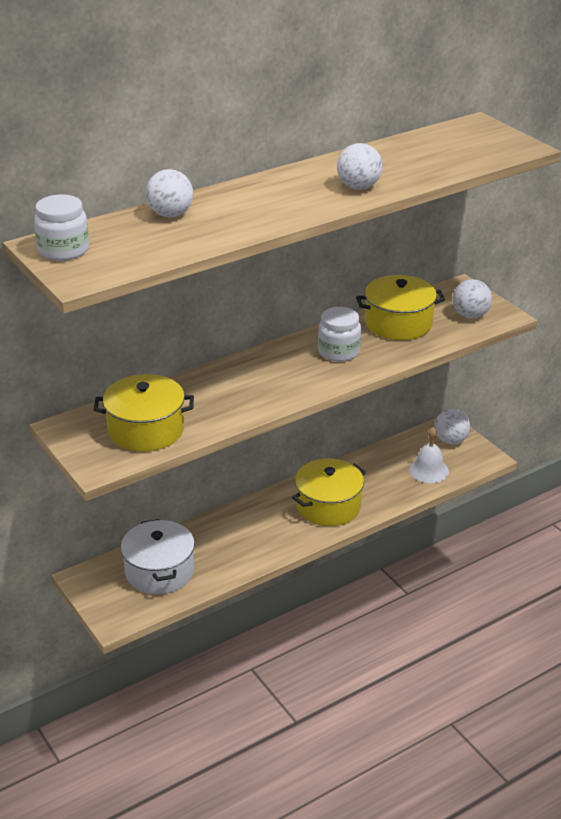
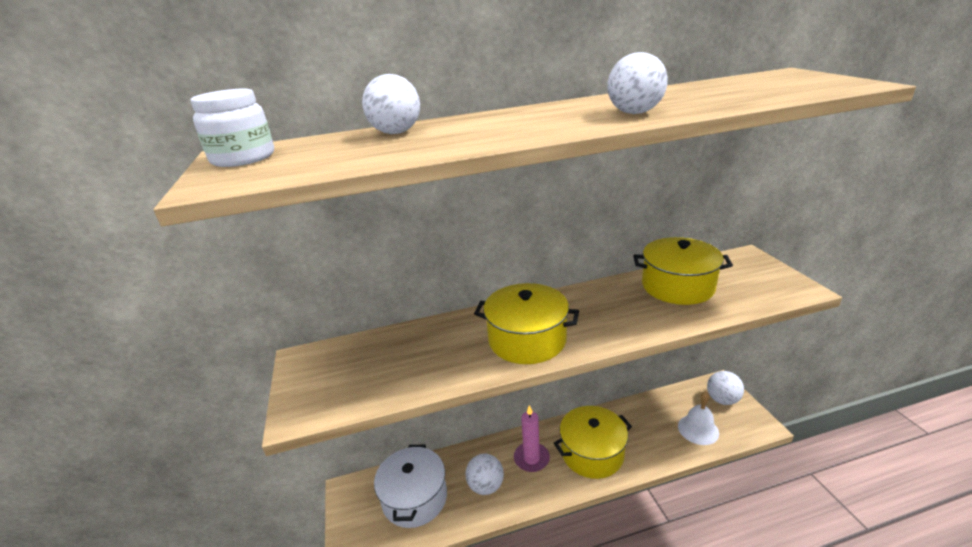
camera: 20 degrees right, 5 degrees down
(146, 430) = (374, 374): yellow pot -> yellow pot (527, 339)
(268, 520) = (531, 458): none -> pink candle
(339, 351) = (607, 309): white jar -> none
(470, 315) = (759, 285): white ball -> white ball (486, 486)

